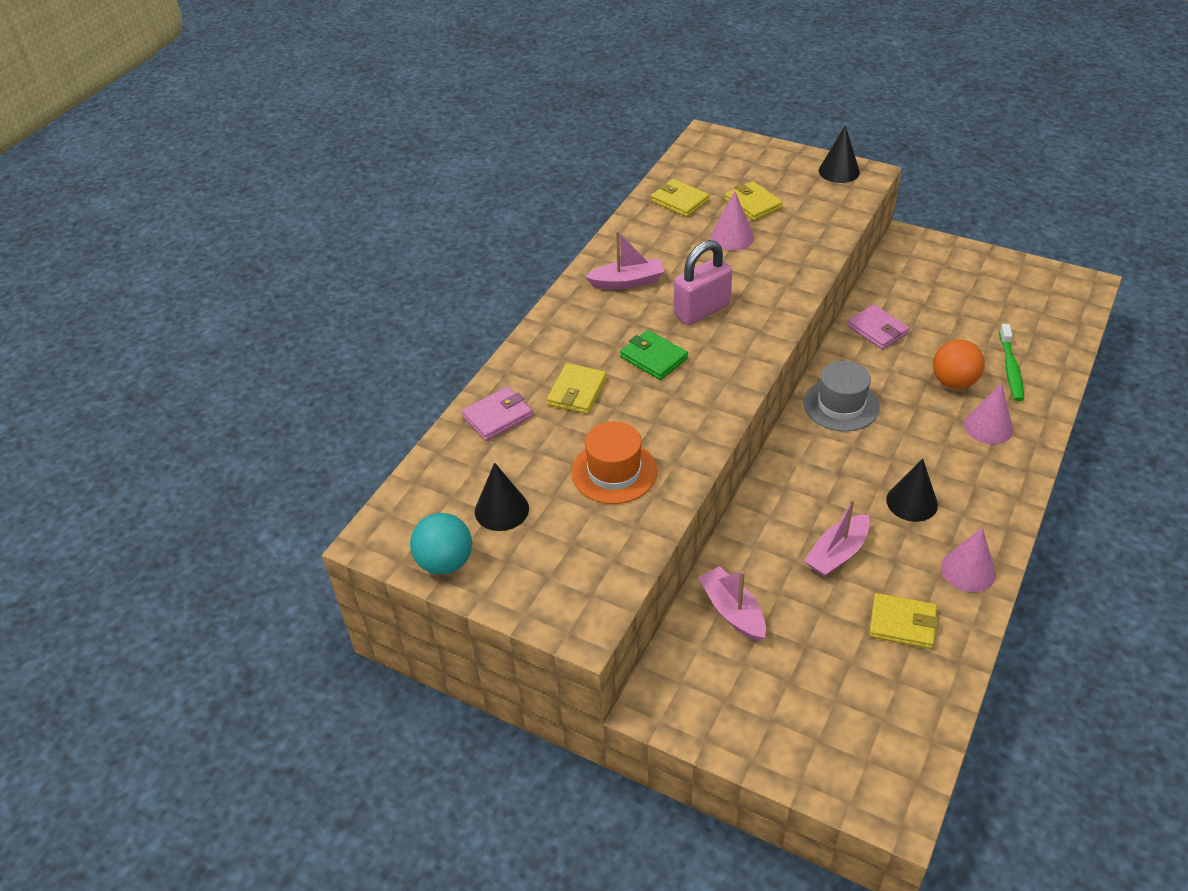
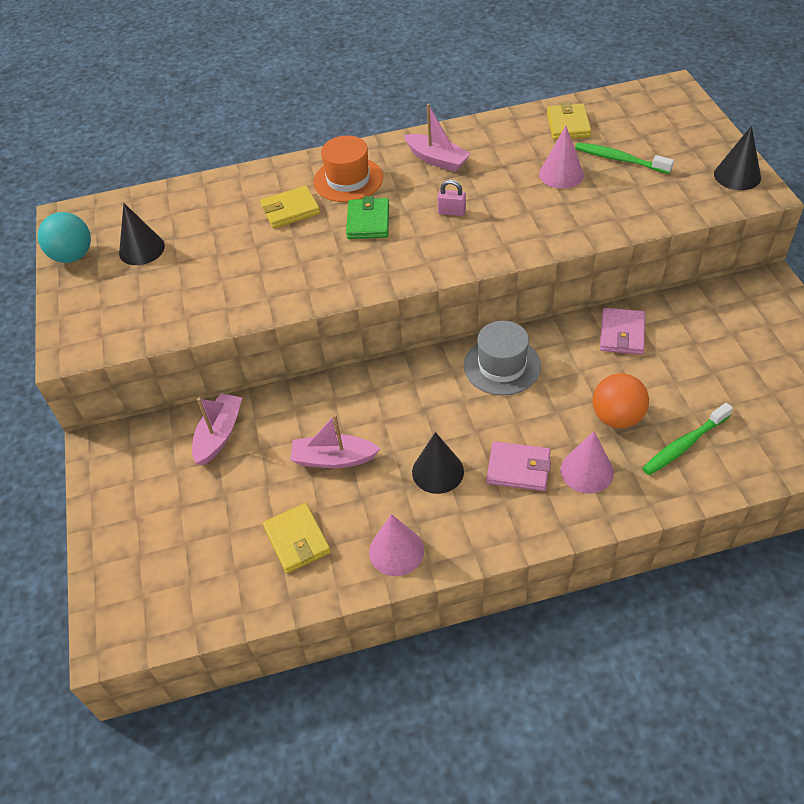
camera: 50 degrees right, 5 degrees up
(497, 416) = (227, 193): pink wallet -> pink wallet (518, 468)
(614, 472) = (228, 275): orange hat -> orange hat (348, 180)
(702, 310) = (452, 212): pink padlock -> pink padlock, size x0.48
(753, 204) = (619, 159): yellow wallet -> green toothbrush

